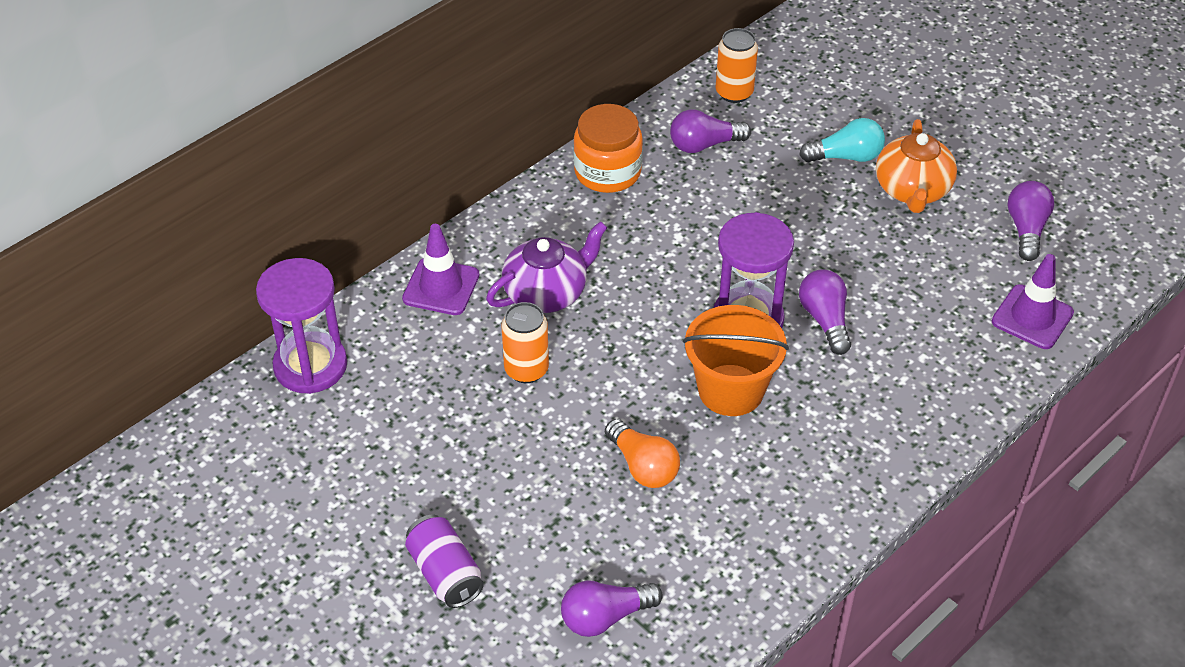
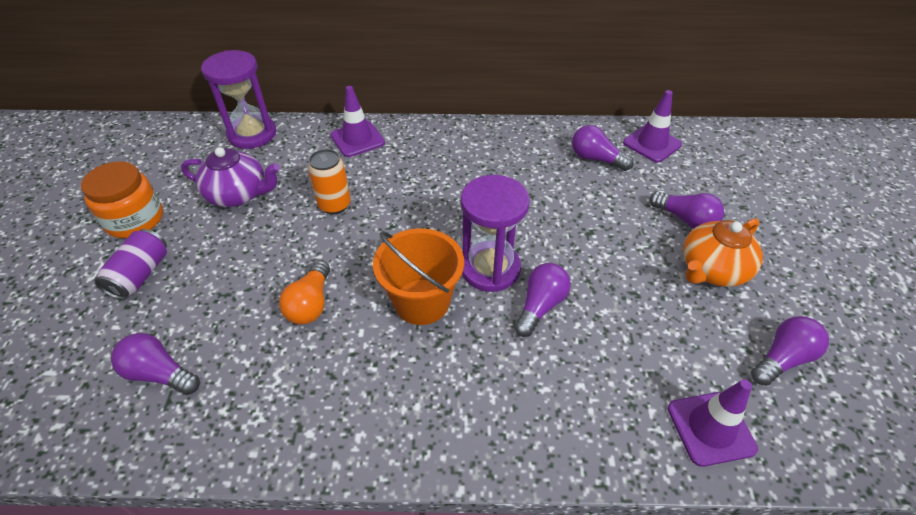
camera: 45 degrees right, 0 degrees up
(547, 293) = (401, 175): purple teapot -> purple teapot (239, 195)
(607, 172) = (519, 139): orange jar -> orange jar (135, 219)
(734, 93) = (652, 144): orange can -> purple traffic cone
(846, 157) = (685, 220): turquoise light bulb -> purple light bulb

